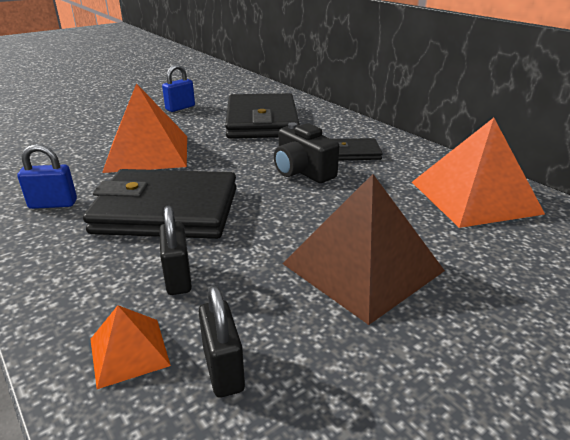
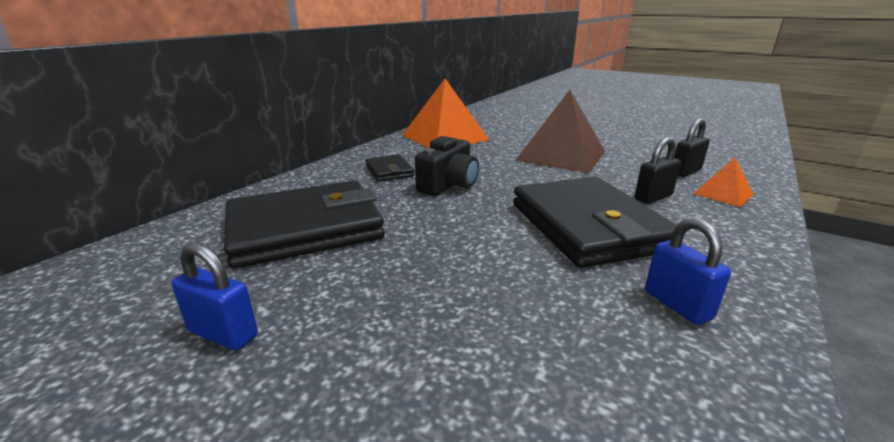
camera: 110 degrees left, 5 degrees down
(147, 153) = (472, 288): orange pyramid -> none

